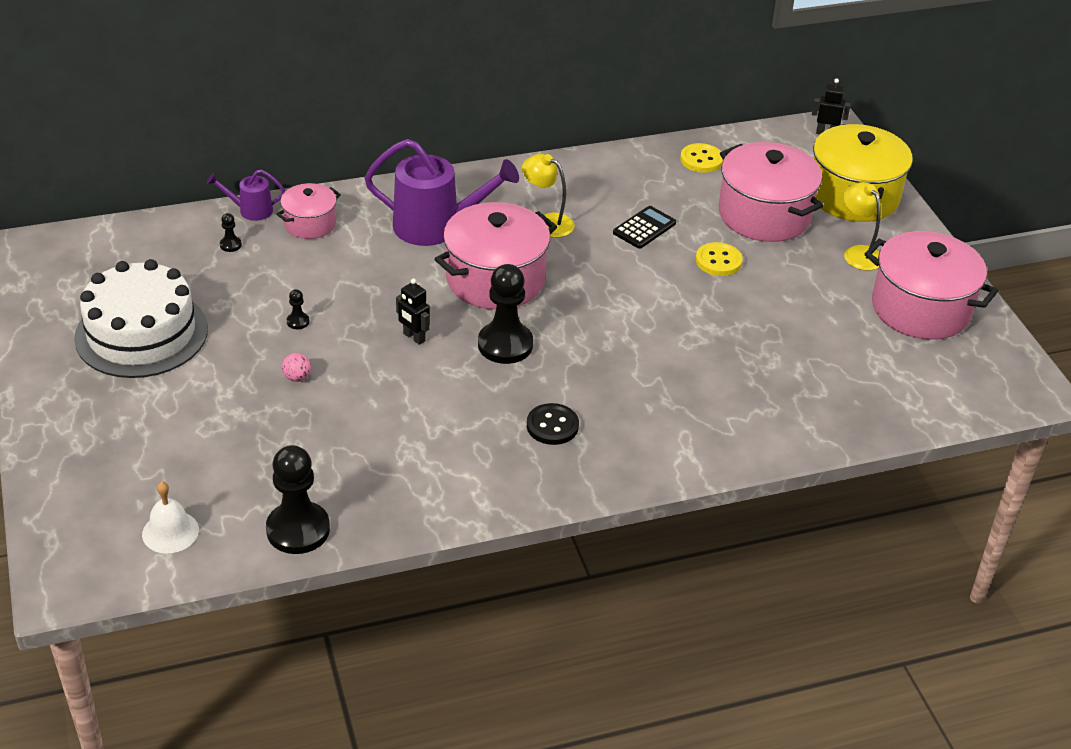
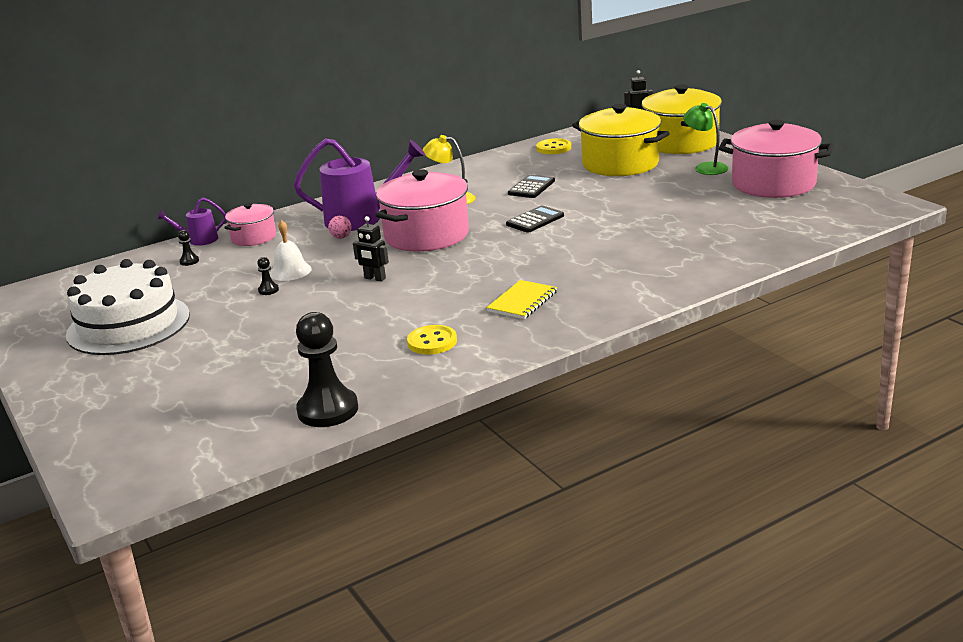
camera: 10 degrees left, 15 degrees down
(170, 532) = (205, 438): white bell -> white bell (290, 271)
(297, 377) = (283, 321): pink ball -> pink ball (341, 237)
(505, 345) = (455, 267): black pawn -> none
(552, 426) = (522, 301): black button -> yellow notebook
(623, 290) = (535, 220): none -> black calculator
(718, 261) = (601, 192): yellow button -> yellow button (432, 342)
(764, 215) = (620, 164): pink pot -> yellow pot
(858, 253) = (705, 167): yellow lamp -> green lamp

